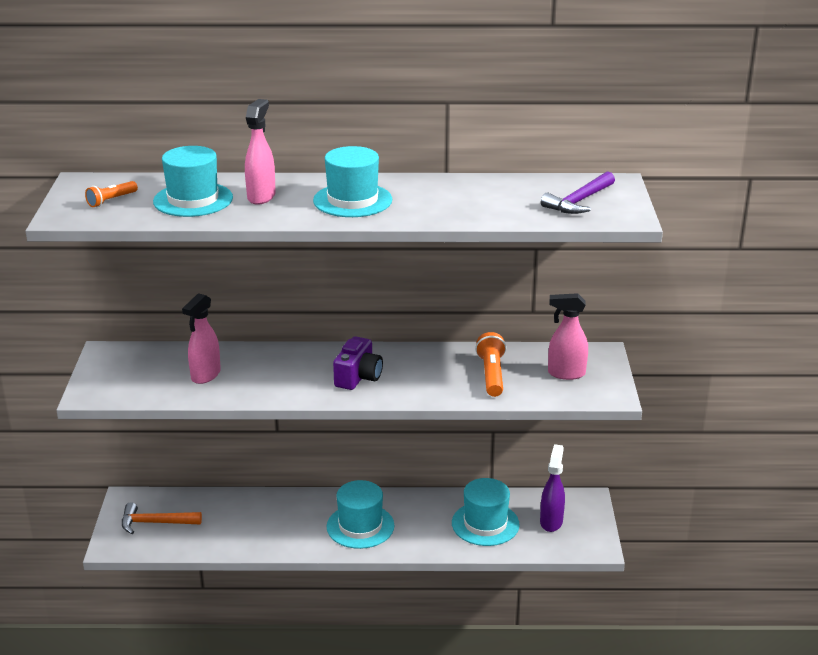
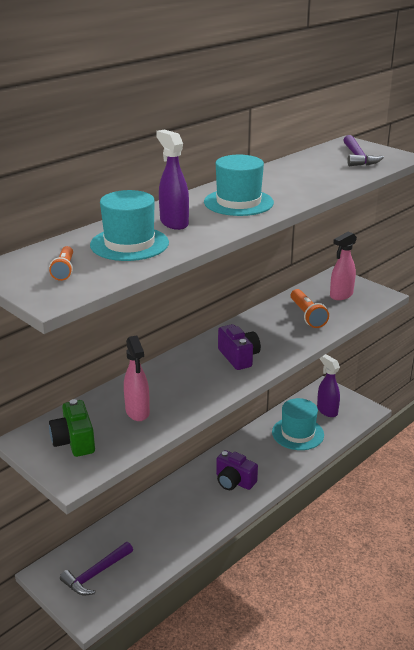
camera: 45 degrees left, 0 degrees up
(131, 371) = (74, 441): none -> green camera
(155, 523) = (96, 574): orange hammer -> purple hammer
(261, 196) = (174, 223): pink spray bottle -> purple spray bottle
(360, 526) = (234, 481): turquoise hat -> purple camera
(491, 375) = (307, 315): orange flashlight -> orange flashlight turned 150 degrees counterclockwise

